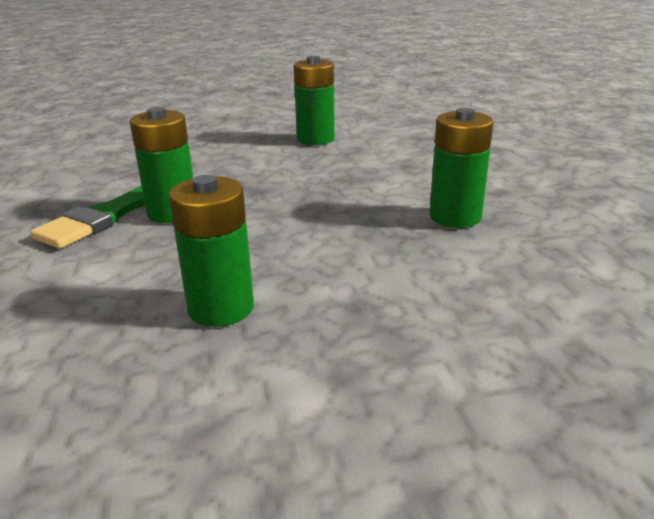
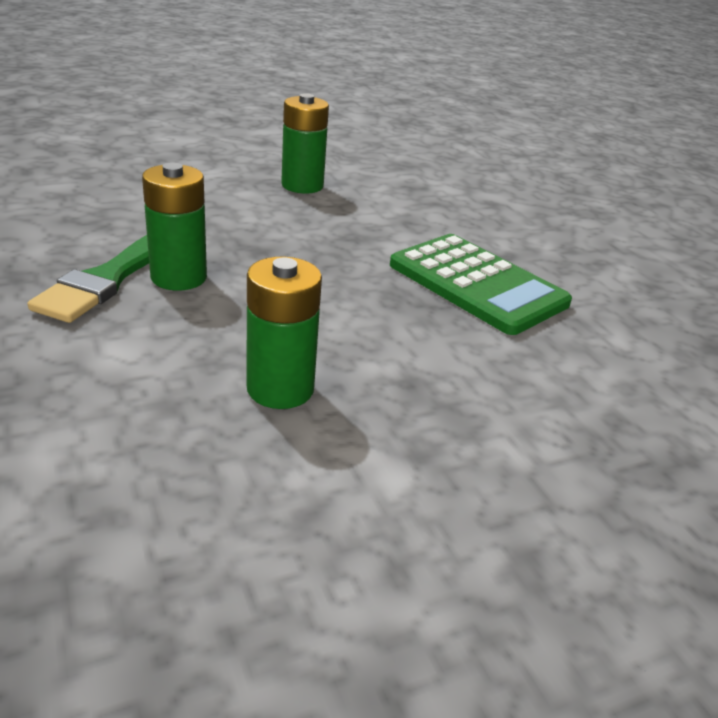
camera: 15 degrees left, 5 degrees up
(455, 217) = (477, 284): green battery -> green calculator

